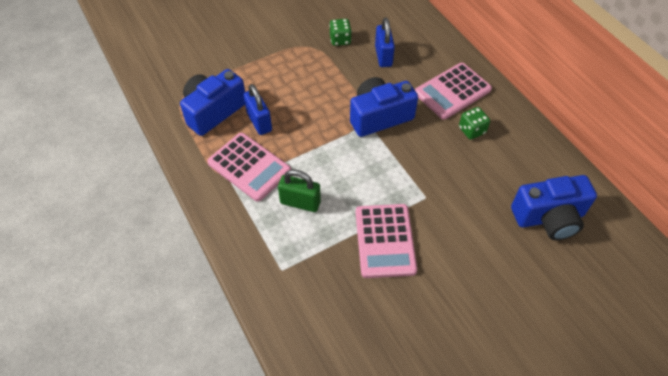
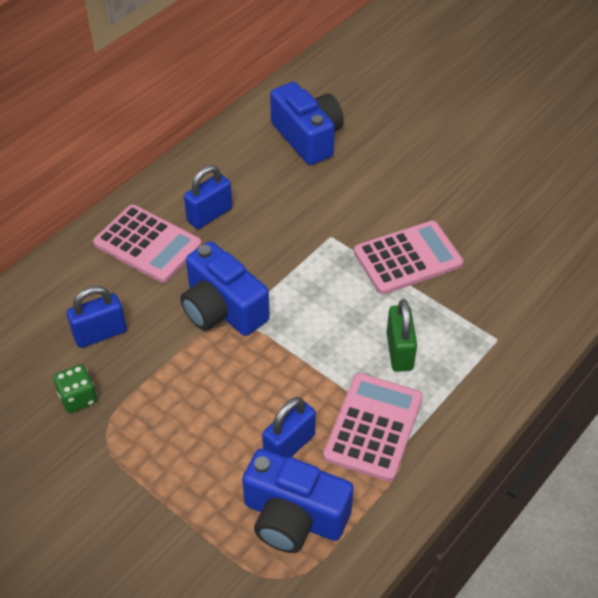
camera: 110 degrees left, 5 degrees down
(472, 130) = (209, 215): green dice -> blue padlock

